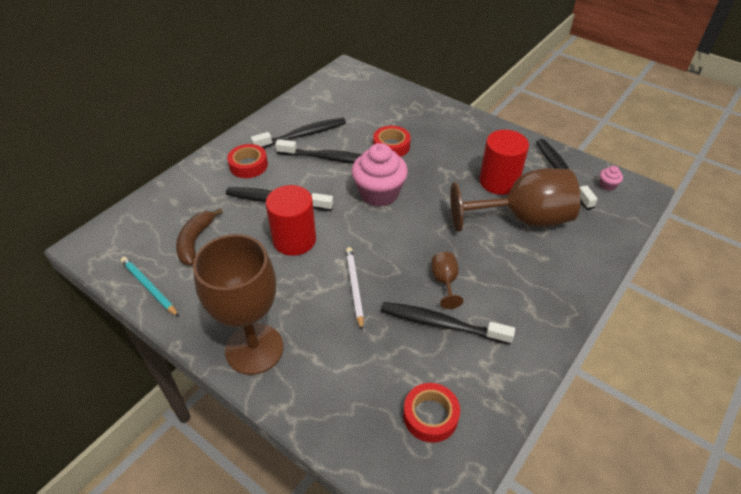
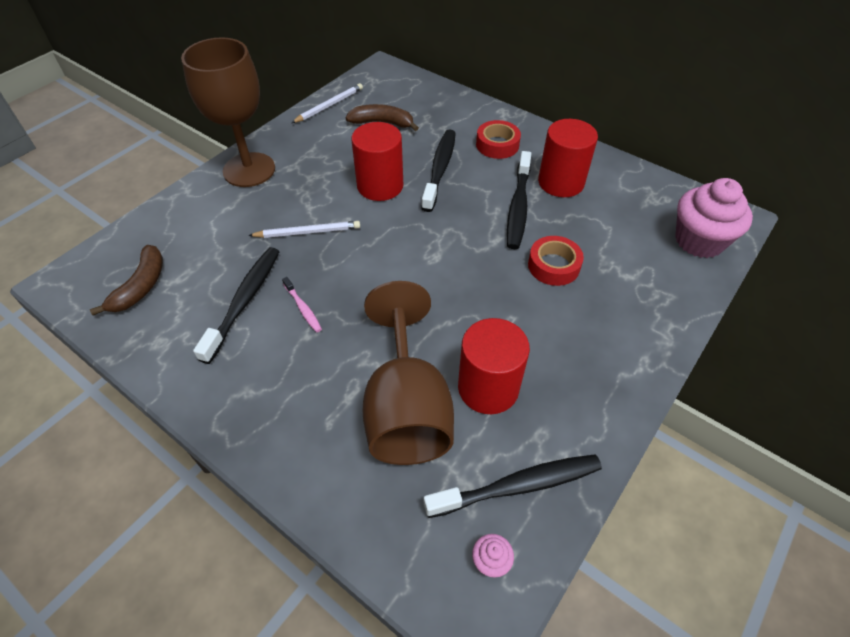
camera: 90 degrees right, 5 degrees up
(149, 287) = (329, 105): turquoise pencil -> white pencil
(302, 135) = (561, 182): black toothbrush -> red cylinder
(379, 193) = (455, 252): pink cupcake -> pink cupcake (699, 241)
(430, 416) = (141, 286): red tape -> brown banana
(445, 282) = (303, 308): brown goblet -> pink toothbrush

